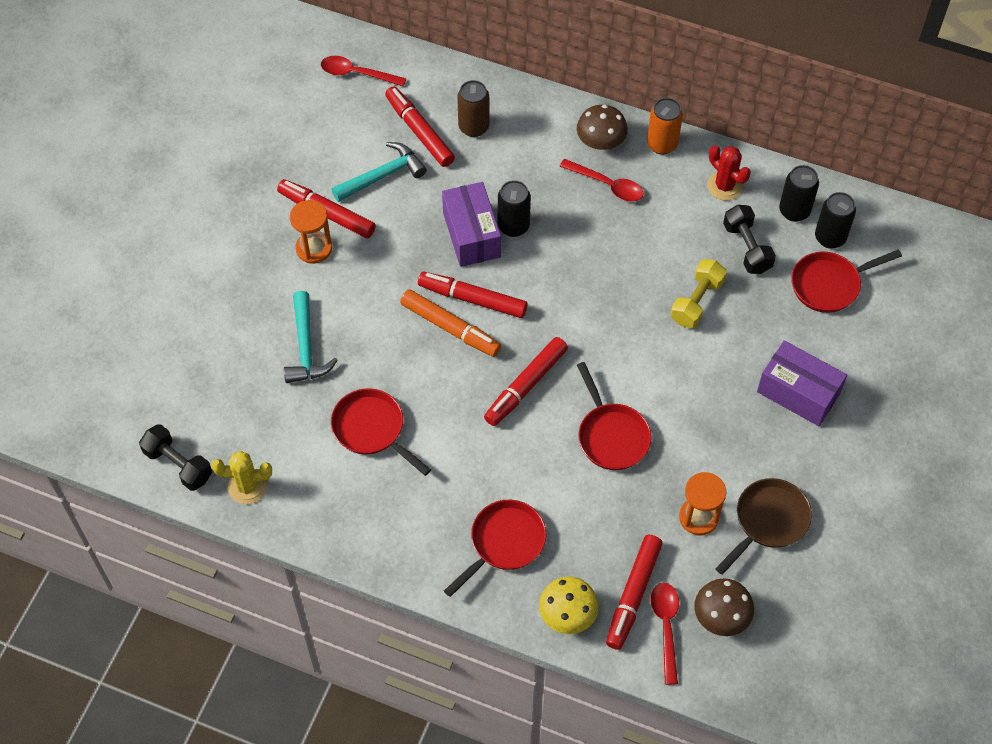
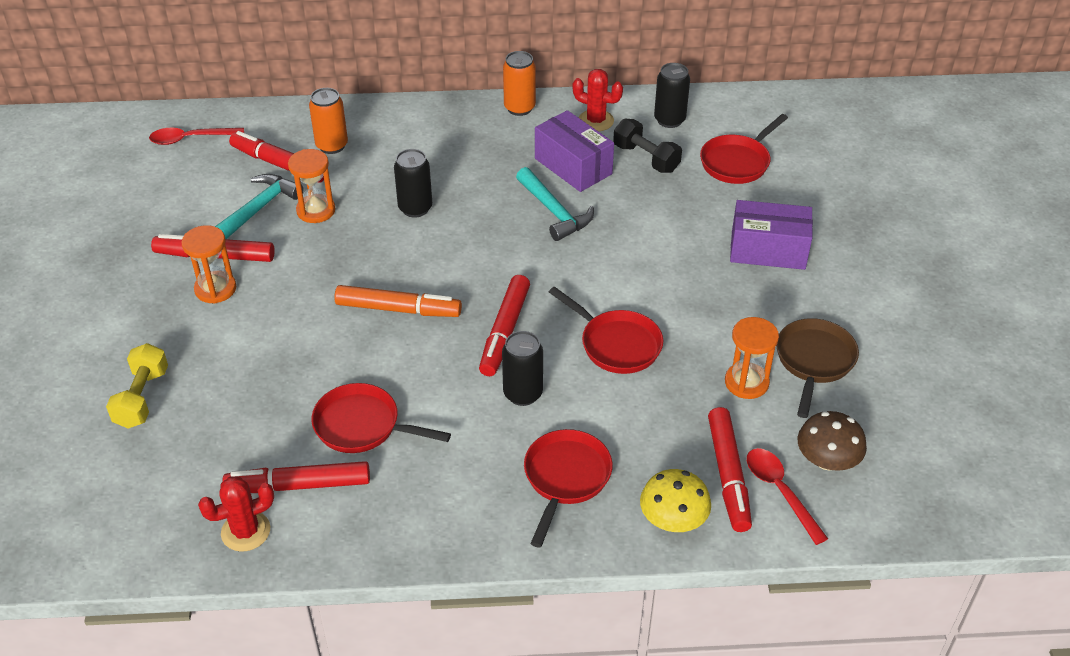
camera: 25 degrees left, 15 degrees down
(178, 464) = (150, 540): black dumbbell -> none
(247, 486) = (246, 531): yellow cactus -> red cactus
(306, 347) = (250, 377): turquoise hammer -> turquoise hammer (554, 212)
(428, 196) = (316, 210): none -> orange hourglass
(471, 235) = (377, 227): purple box -> purple box (573, 166)
(472, 299) = (408, 278): red marker -> red marker (299, 485)
(473, 127) = (332, 146): brown can -> orange can
(601, 141) = (461, 122): brown mushroom -> none
(607, 185) = (487, 151): red spoon -> none
(696, 301) = (627, 211): yellow dumbbell -> yellow dumbbell (142, 398)
(830, 237) = (714, 129): black can -> black can (523, 394)

